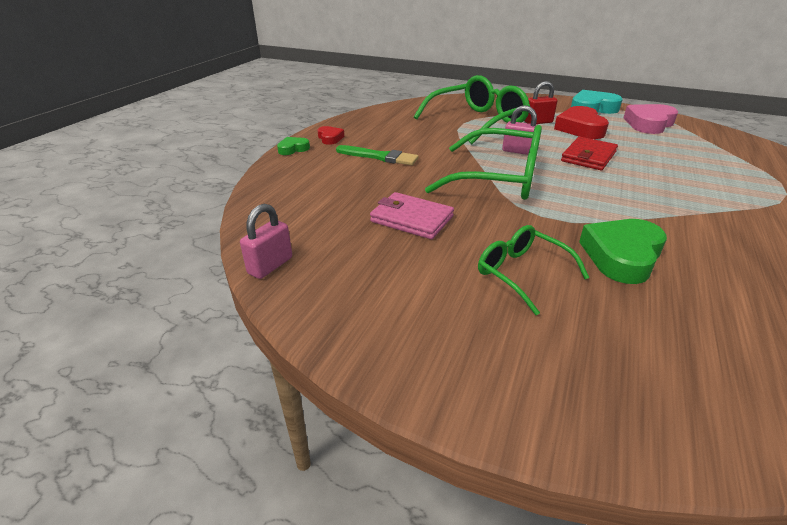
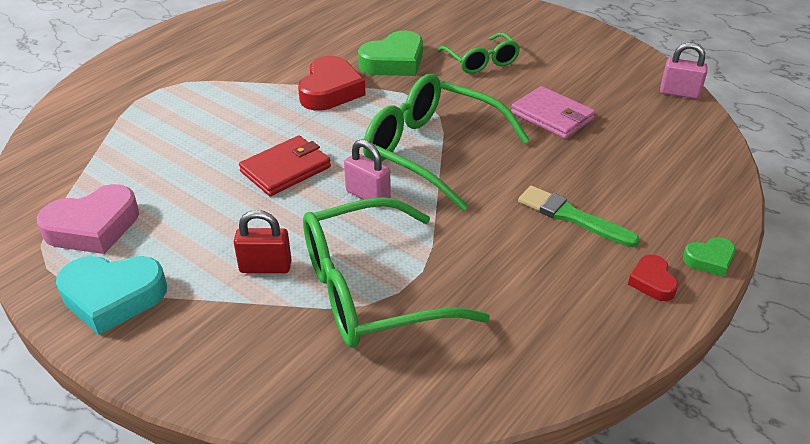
camera: 165 degrees left, 5 degrees up
(270, 266) = (679, 93): pink padlock -> pink padlock turned 60 degrees clockwise
(580, 128) = (218, 235): red heart -> red heart (330, 90)

